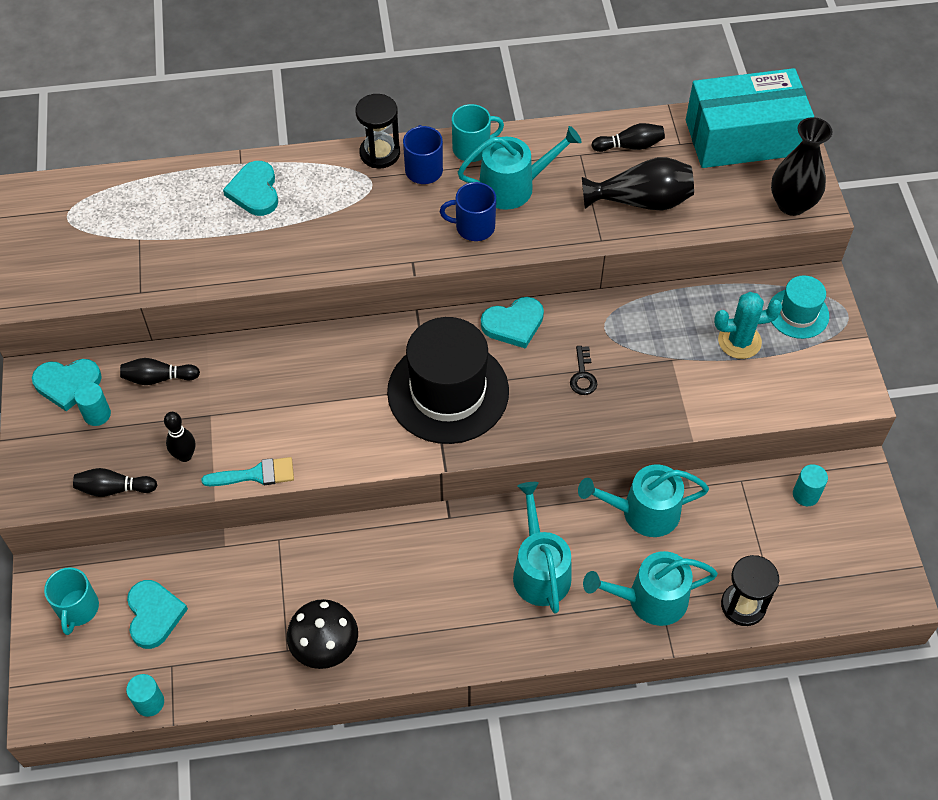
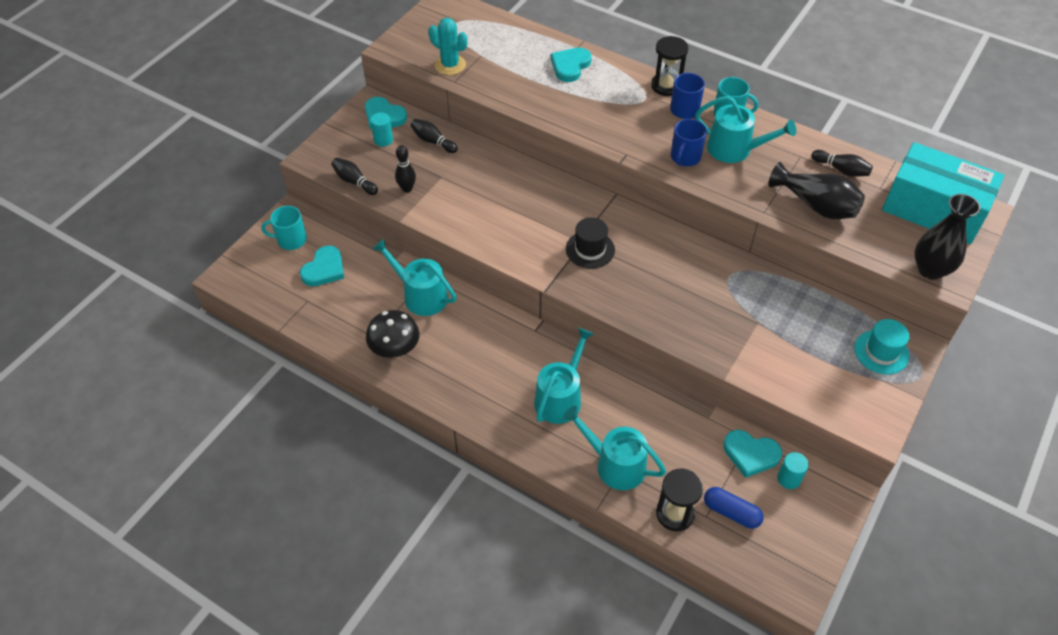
camera: 40 degrees right, 5 degrees down
(78, 609) = (291, 240): turquoise mug -> turquoise mug turned 45 degrees clockwise
(149, 702) = (278, 311): turquoise cylinder -> none
(256, 474) = (434, 222): turquoise brush -> none
(448, 391) = (590, 249): black hat -> black hat, size x0.52
(474, 227) = (685, 157): blue mug -> blue mug turned 105 degrees counterclockwise
(513, 324) = (670, 238): turquoise heart -> turquoise heart (750, 454)
(583, 375) = (686, 294): black key -> none
(643, 512) = (661, 411): turquoise watering can -> turquoise watering can (421, 295)
(739, 341) = (818, 342): turquoise cactus -> turquoise cactus (450, 65)
(787, 565) = (731, 512): none -> blue capsule

